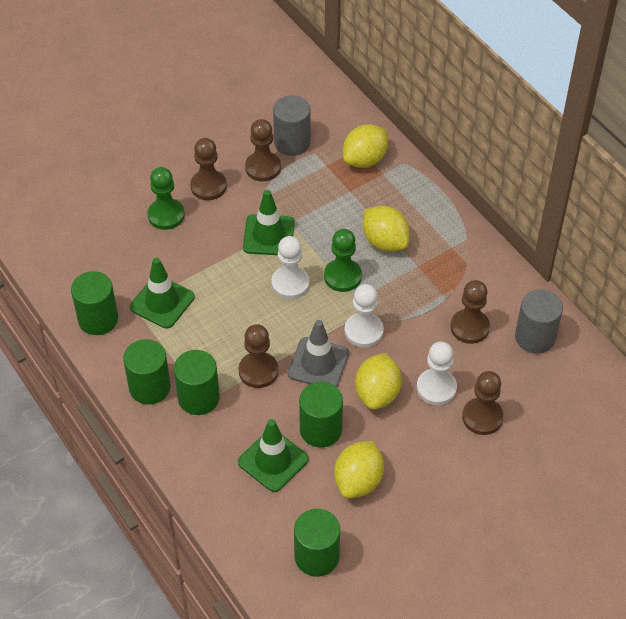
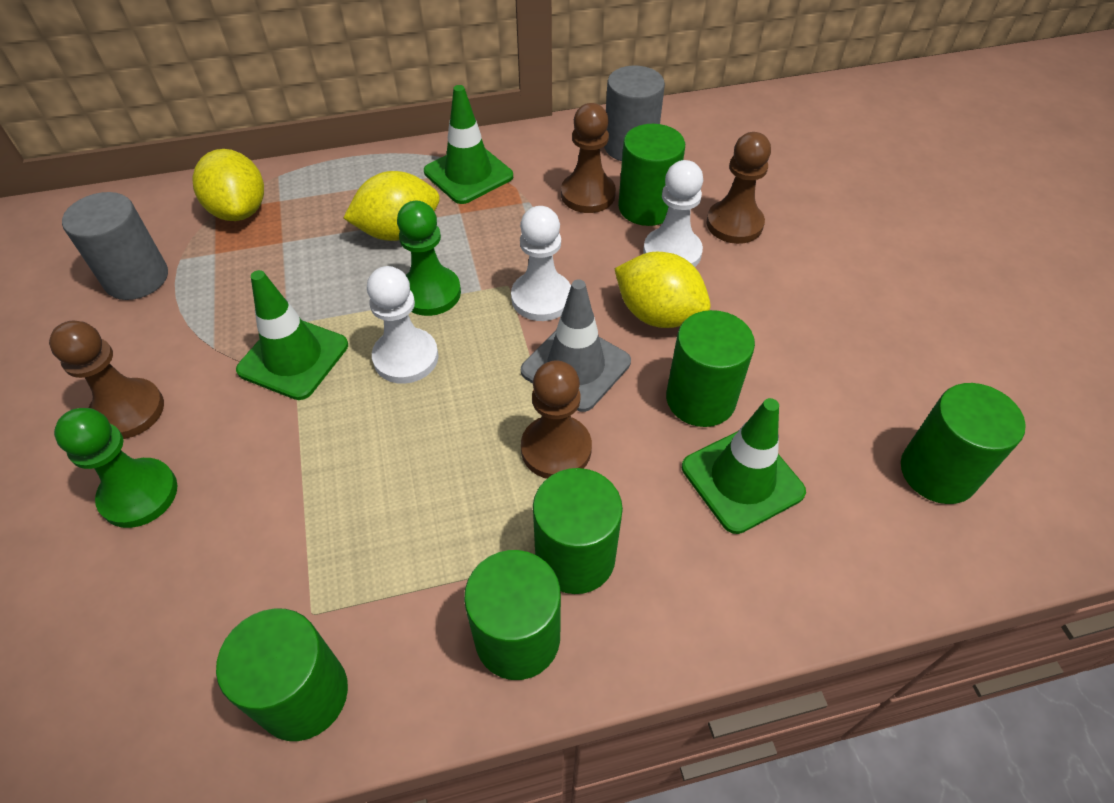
camera: 70 degrees left, 0 degrees up
(162, 302) = (332, 558): green traffic cone -> green traffic cone (468, 174)
(263, 168) = (153, 327): brown pawn -> none
(358, 481) = (806, 380): yellow lemon -> none
(474, 363) = (646, 207): none -> green cylinder

